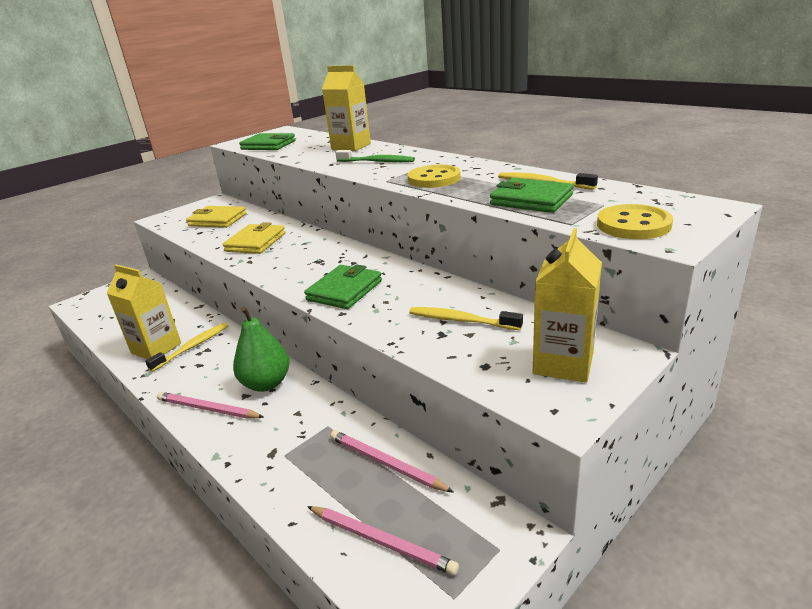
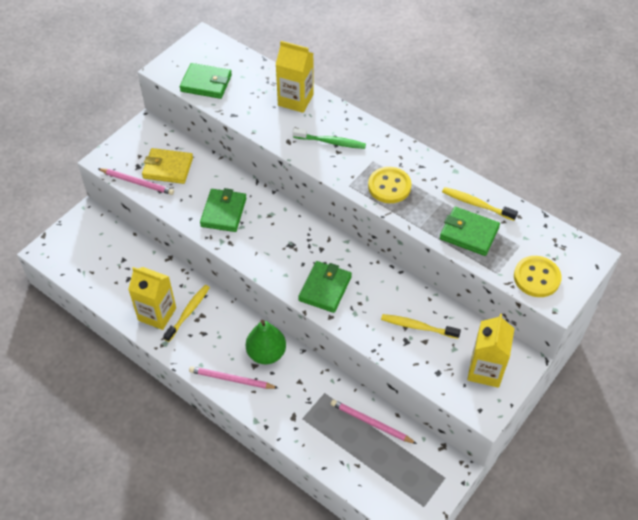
camera: 10 degrees left, 25 degrees up
(255, 242) = (223, 212): yellow wallet -> green wallet
(381, 541) = (379, 476): pink pencil -> pink pencil (137, 182)

